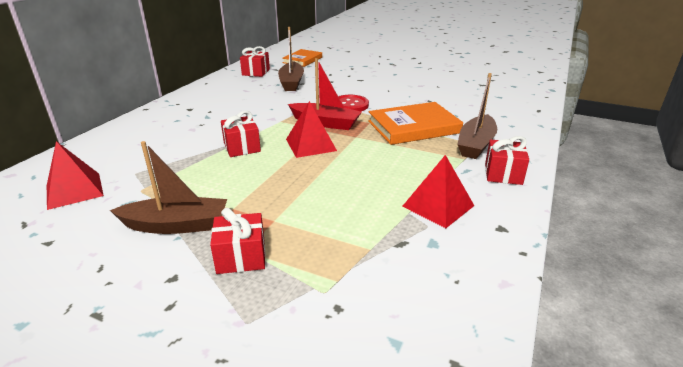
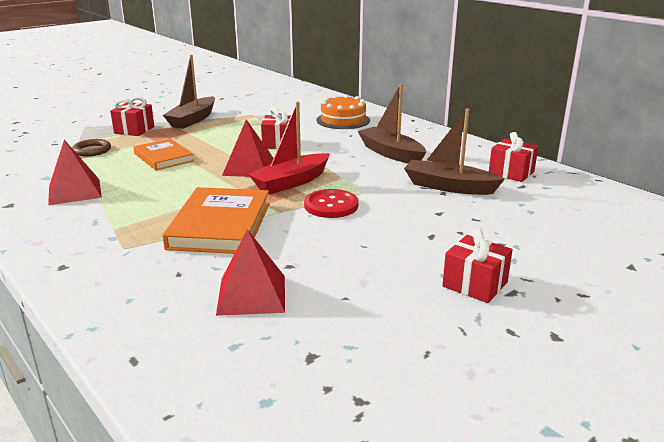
camera: 115 degrees right, 5 degrees down
(74, 190) = (274, 101): red pyramid -> red pyramid (251, 294)
(154, 135) = (343, 120): none -> orange cake
(302, 60) = (568, 212): orange book -> orange book (163, 157)
(337, 253) = (92, 150): none -> brown ring
(476, 144) = (127, 247): brown boat -> brown boat (391, 153)
(503, 174) = (57, 237): red gift -> red gift (475, 284)

